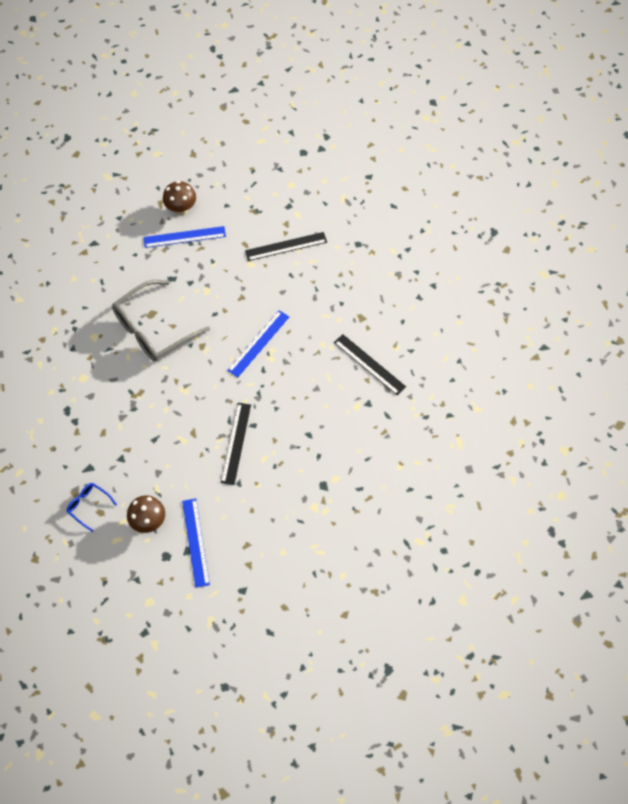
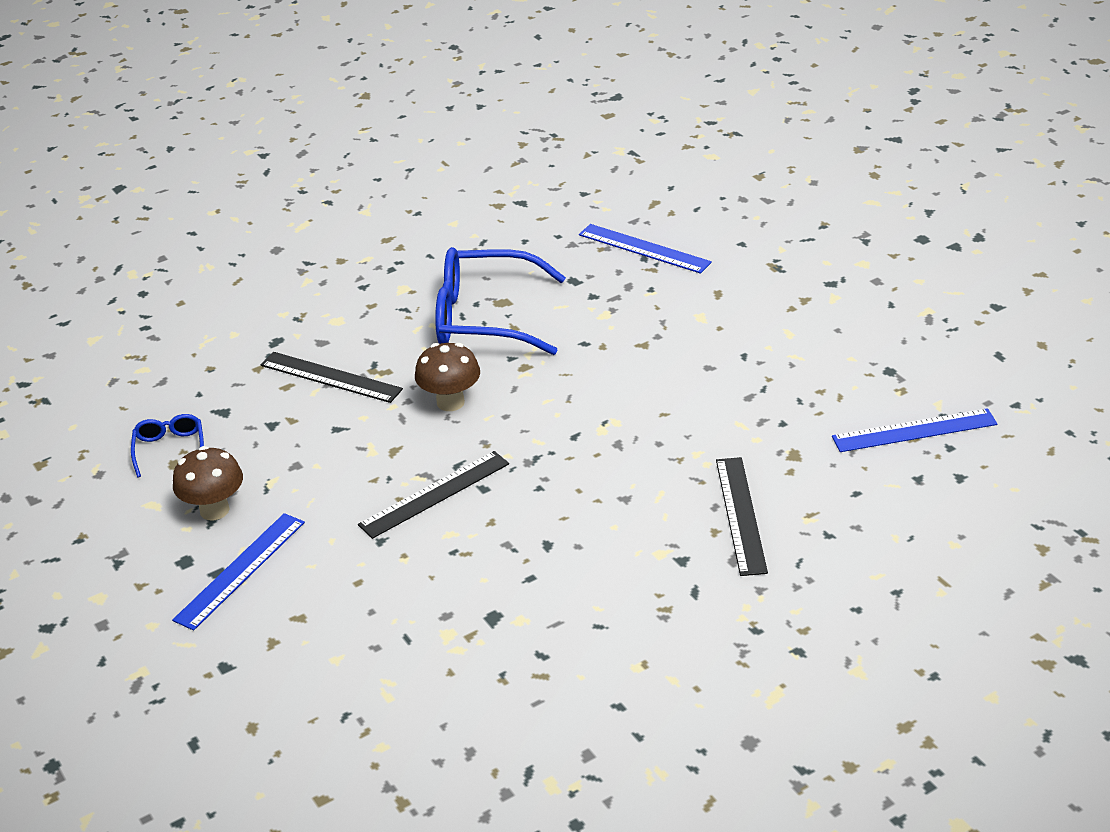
camera: 45 degrees right, 25 degrees down
(153, 329) = (484, 318): grey glasses -> blue glasses
(181, 209) = (675, 220): brown mushroom -> brown mushroom (450, 402)
(258, 343) = (605, 404): blue ruler -> blue ruler (914, 430)
(286, 246) = (774, 322): black ruler -> black ruler (330, 377)

